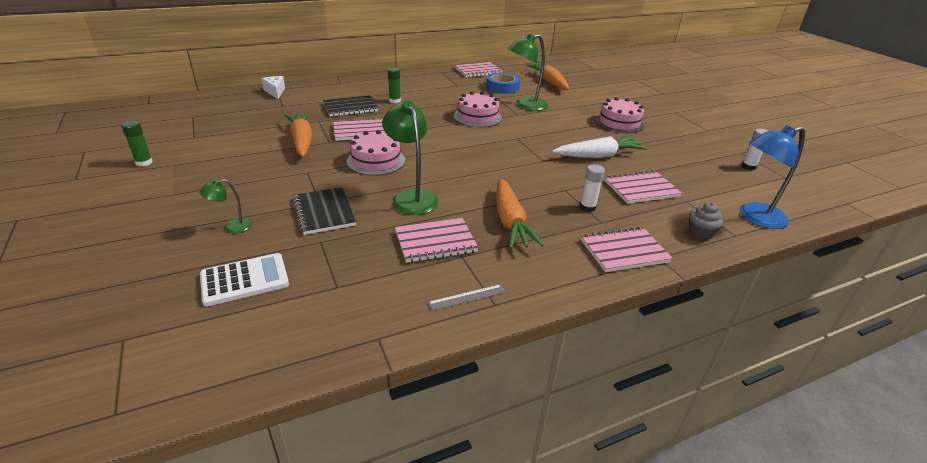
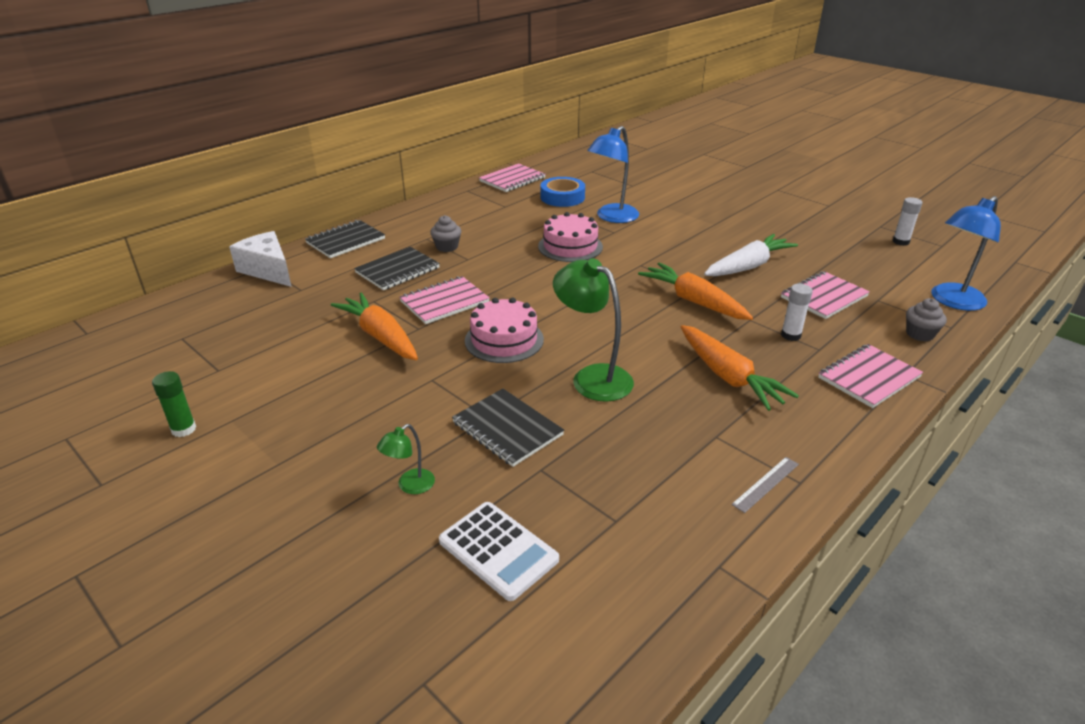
camera: 20 degrees left, 0 degrees up
(245, 280) = (498, 550): white calculator -> white calculator turned 90 degrees clockwise
(275, 92) = (268, 270): white cheese -> white cheese, size x1.54
(336, 85) = (345, 241): none -> black notebook
(395, 101) = (447, 247): green glue stick -> grey cupcake
(435, 242) = (672, 427): pink notebook -> none
(525, 105) = (612, 217): green lamp -> blue lamp
(549, 82) = (610, 178): orange carrot -> orange carrot (694, 301)
(619, 123) = (733, 217): pink cake -> none

